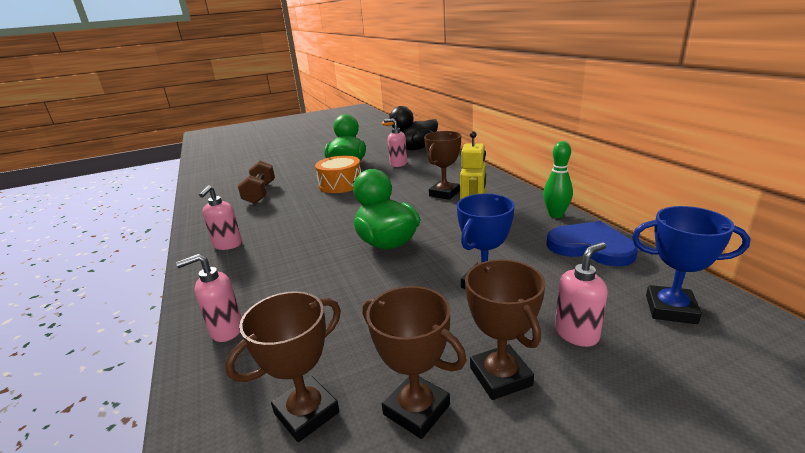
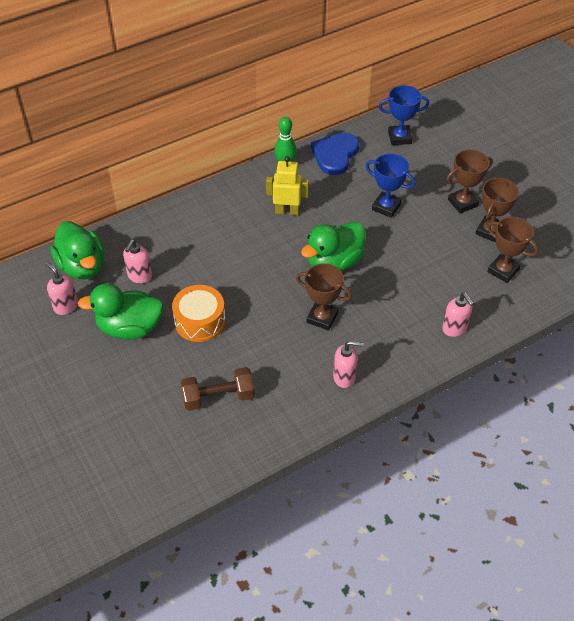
camera: 100 degrees left, 25 degrees up
(414, 149) = (82, 266): black duck -> green duck
(444, 193) = (236, 231): brown trophy -> brown trophy (322, 318)
(576, 333) = (426, 174): pink soap dispenser -> pink soap dispenser (66, 306)
(670, 309) = (399, 137): blue trophy -> blue trophy turned 75 degrees clockwise

